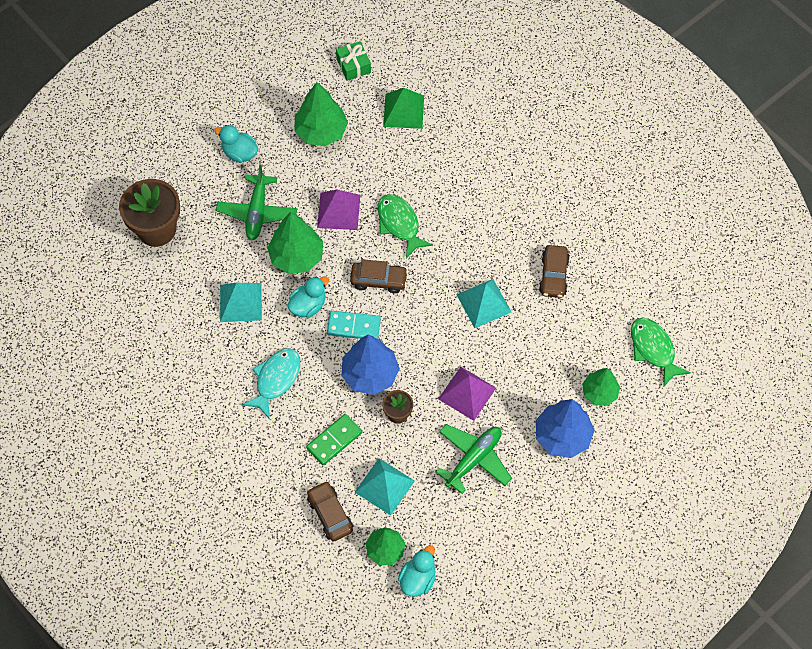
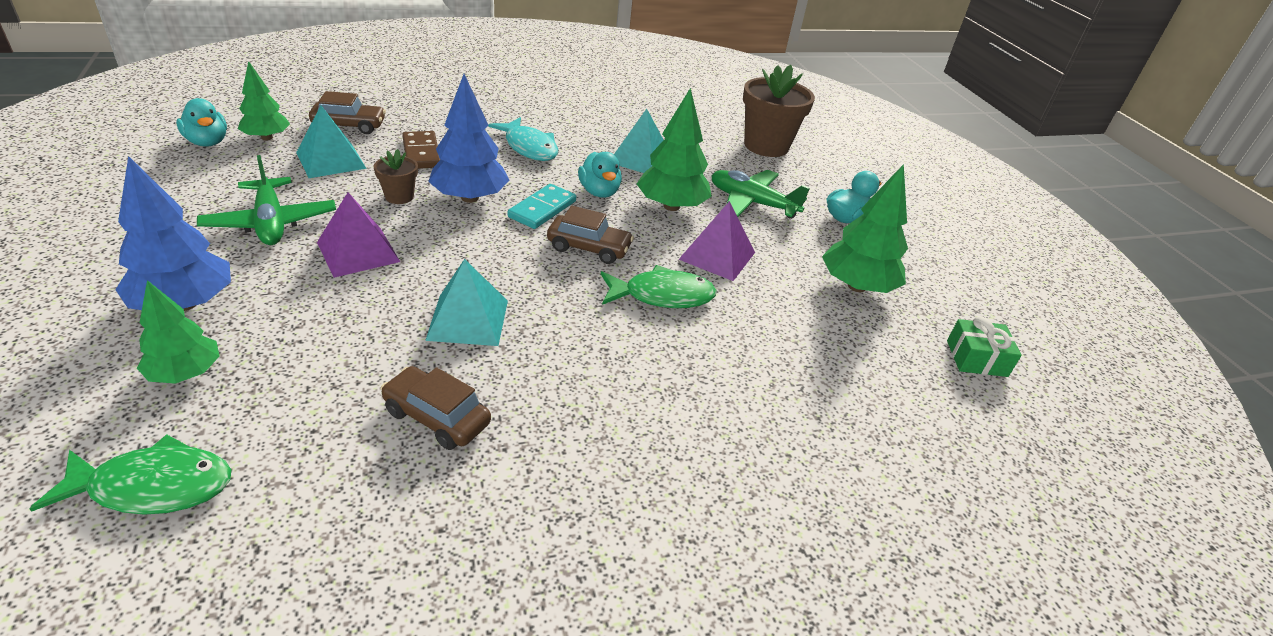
camera: 110 degrees right, 25 degrees down
(334, 440) = (421, 153): green domino -> brown domino
(379, 280) = (589, 248): brown car -> brown car turned 105 degrees counterclockwise
(403, 111) = (869, 377): green pyramid -> none

